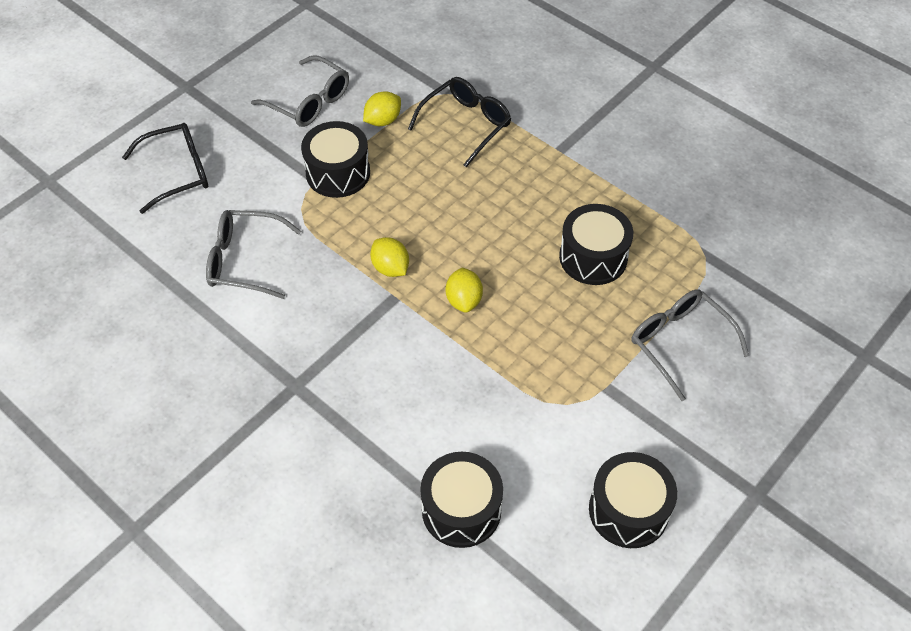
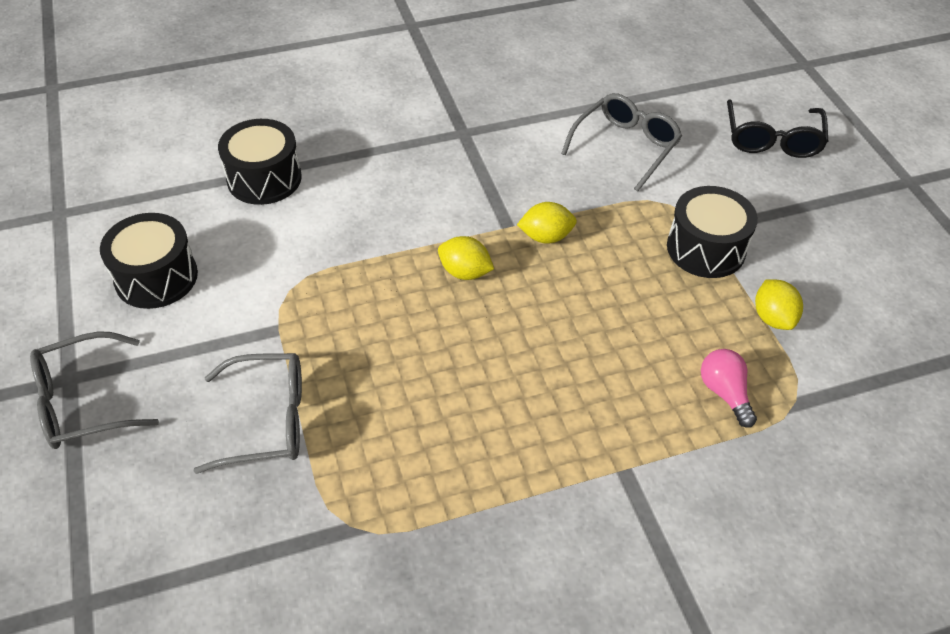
camera: 120 degrees right, 5 degrees down
(308, 101) = (839, 267): grey glasses -> grey glasses (84, 402)
(465, 125) = (724, 393): black glasses -> pink light bulb
(593, 257) = (436, 408): black drum -> none

